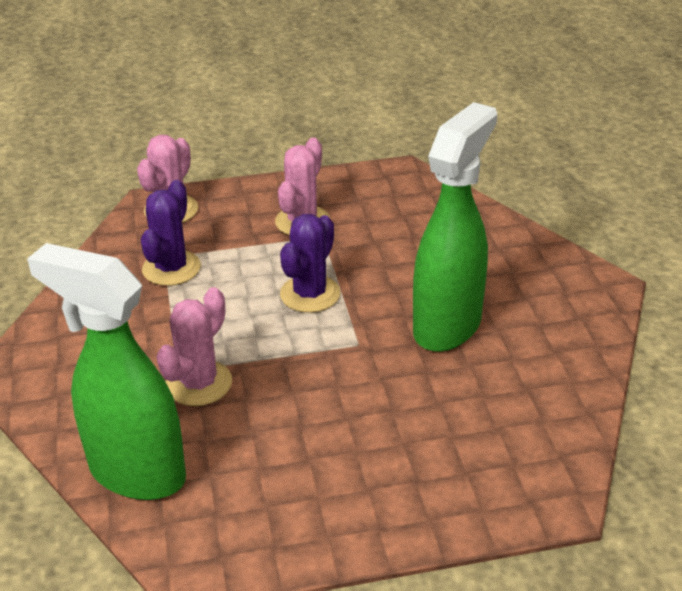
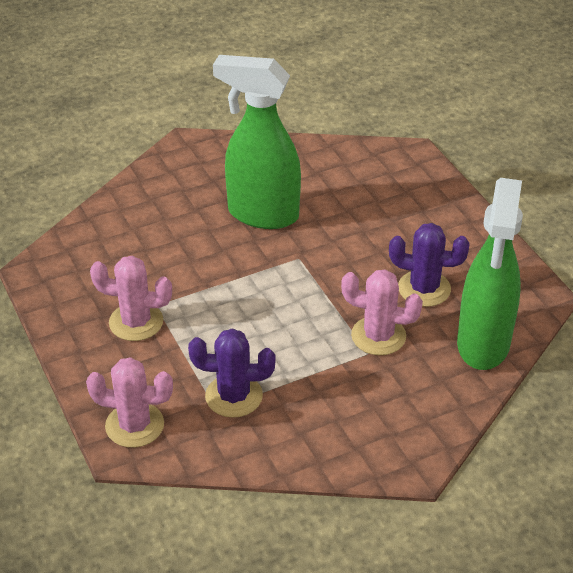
camera: 105 degrees left, 5 degrees up
(310, 294) = (245, 296): purple cactus -> purple cactus (424, 289)

